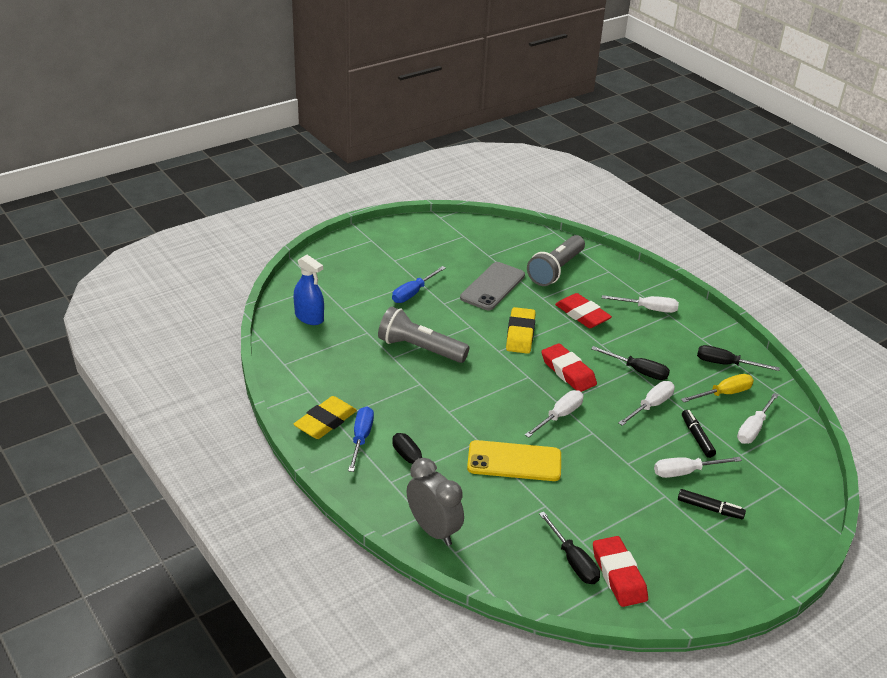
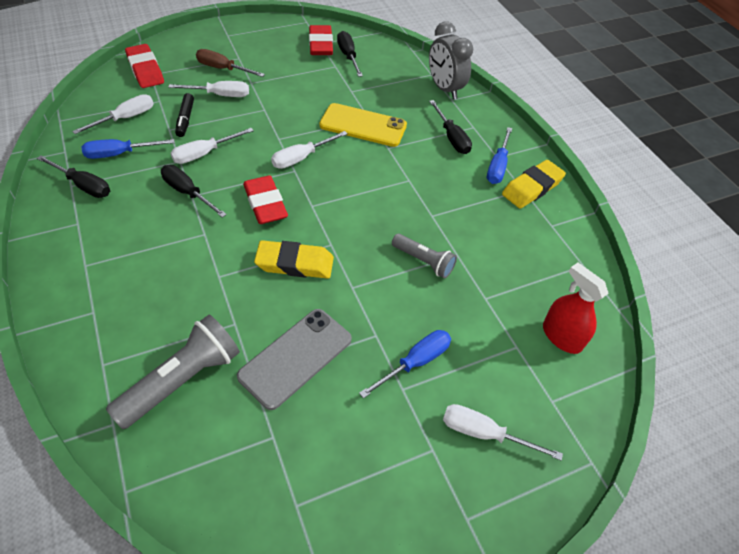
camera: 170 degrees left, 15 degrees up
(309, 317) = (561, 336): blue spray bottle -> red spray bottle
(420, 348) = (423, 261): grey flashlight -> grey flashlight, size x0.61
(520, 334) = (295, 264): yellow eraser -> yellow eraser turned 75 degrees clockwise
(582, 315) = (198, 283): red eraser -> red eraser (145, 70)
(648, 309) = (104, 279): white screwdriver -> white screwdriver (484, 433)
(710, 509) = (223, 69): black marker -> brown screwdriver
(723, 394) = (120, 154): yellow screwdriver -> blue screwdriver

